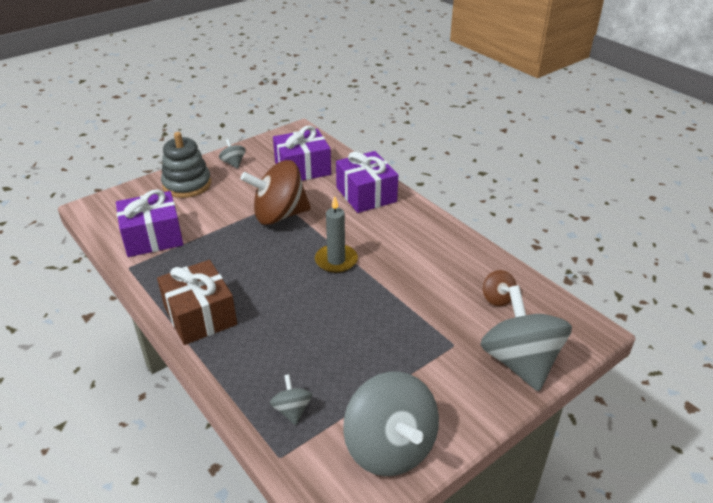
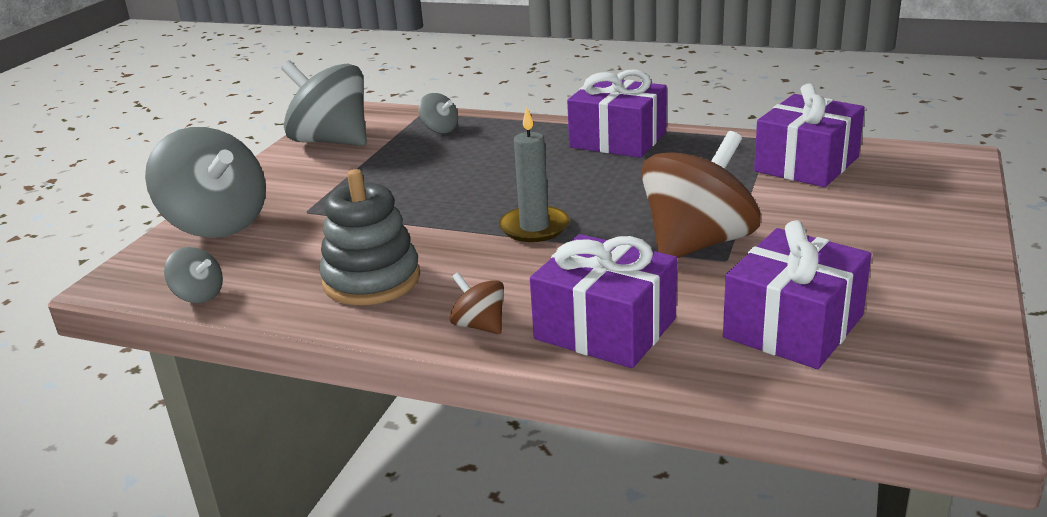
camera: 150 degrees right, 10 degrees down
(187, 184) = (913, 225): grey stacking toy -> grey stacking toy (371, 280)
(200, 315) = (618, 140): brown gift -> purple gift
(233, 163) = (927, 283): grey spinning top -> grey spinning top (198, 295)
(497, 298) = (266, 269): brown spinning top -> brown spinning top (479, 325)

